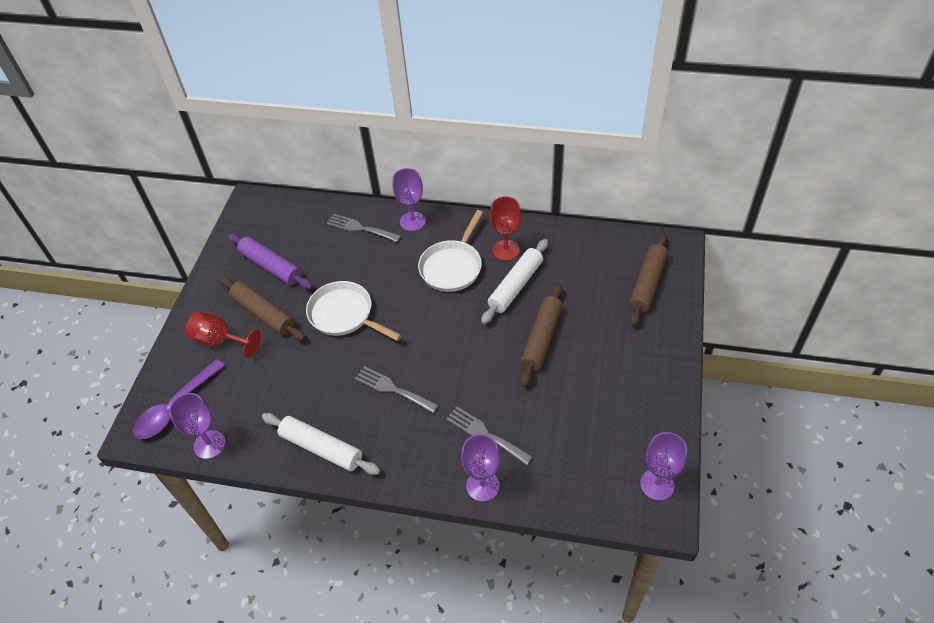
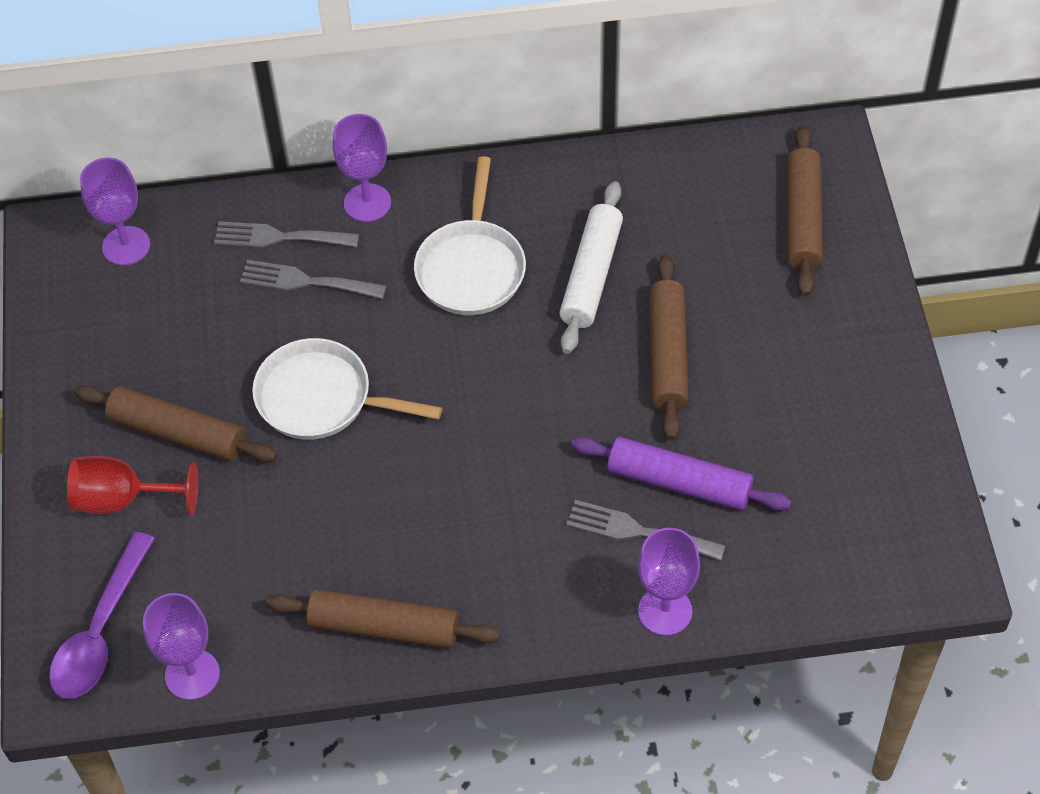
camera: 20 degrees left, 5 degrees up
(271, 266) = (149, 346): purple rolling pin -> purple rolling pin (679, 483)
(321, 448) = (384, 627): white rolling pin -> brown rolling pin
(392, 389) = (458, 500): grey fork -> grey fork (306, 281)
(506, 250) = (550, 217): red goblet -> none
(657, 484) = (923, 534): purple goblet -> purple goblet (126, 246)

